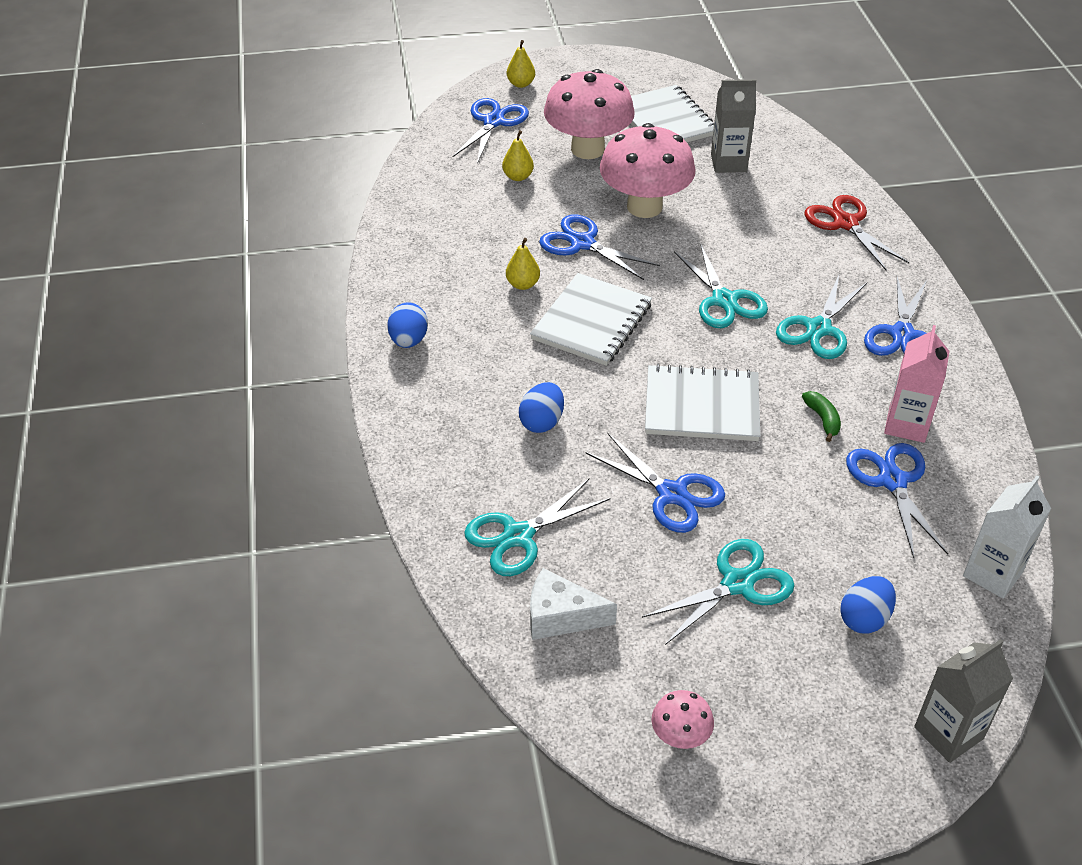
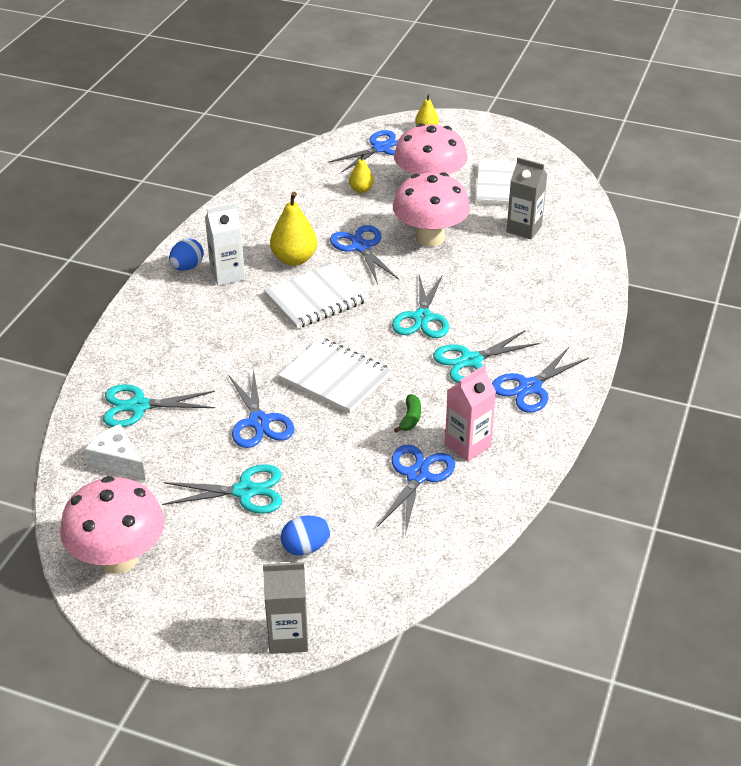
camera: 30 degrees right, 5 degrees down
(523, 284) = (294, 259): yellow pear -> yellow pear, size x1.75
(542, 422) = (220, 347): blue egg -> none
(680, 736) = (119, 559): pink mushroom -> pink mushroom, size x2.22
(845, 223) = (569, 299): red scissors -> none
(992, 574) = (425, 561): white carton -> white carton (227, 275)

